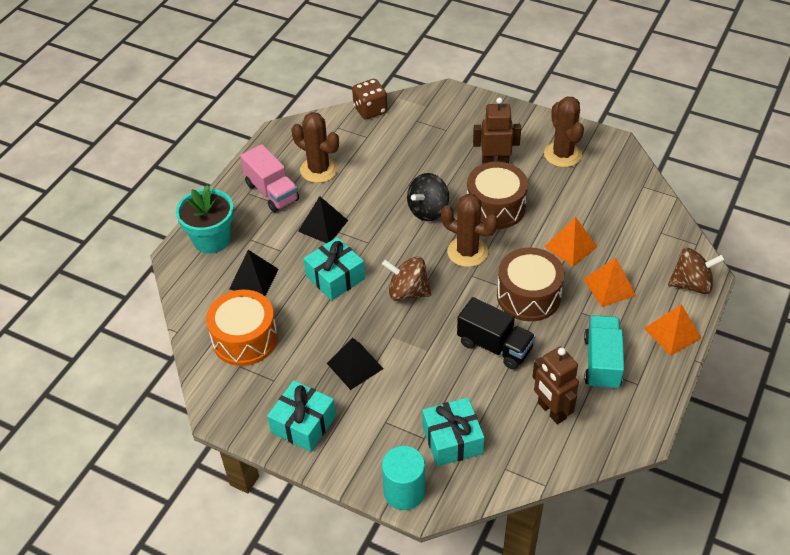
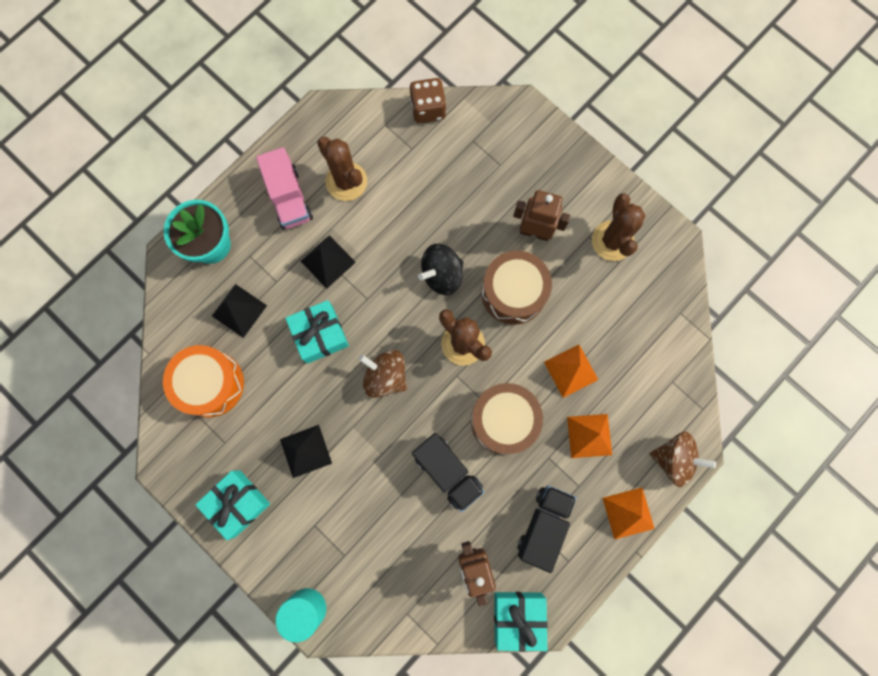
camera: 15 degrees right, 30 degrees up
(452, 440) = (369, 567): turquoise gift -> turquoise gift (518, 617)
(601, 362) = (544, 525): turquoise truck -> black truck

